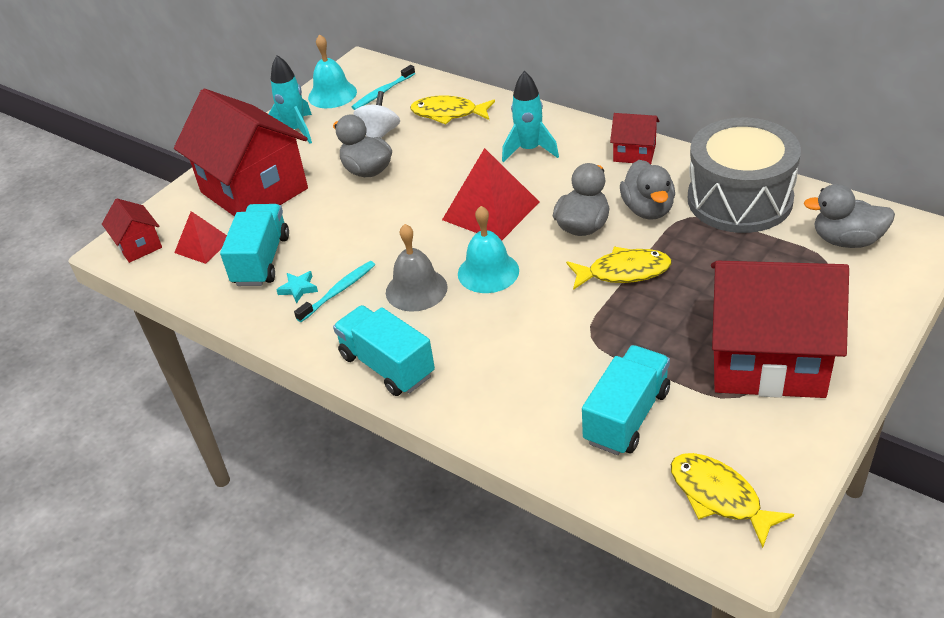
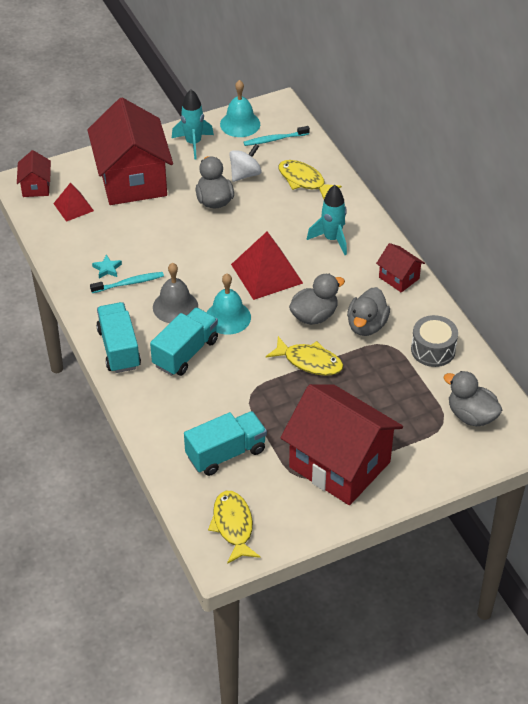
camera: 25 degrees right, 5 degrees up
(261, 260) = (100, 236): turquoise truck -> turquoise truck (185, 353)
(739, 199) = (433, 350): grey drum -> grey drum, size x0.55

